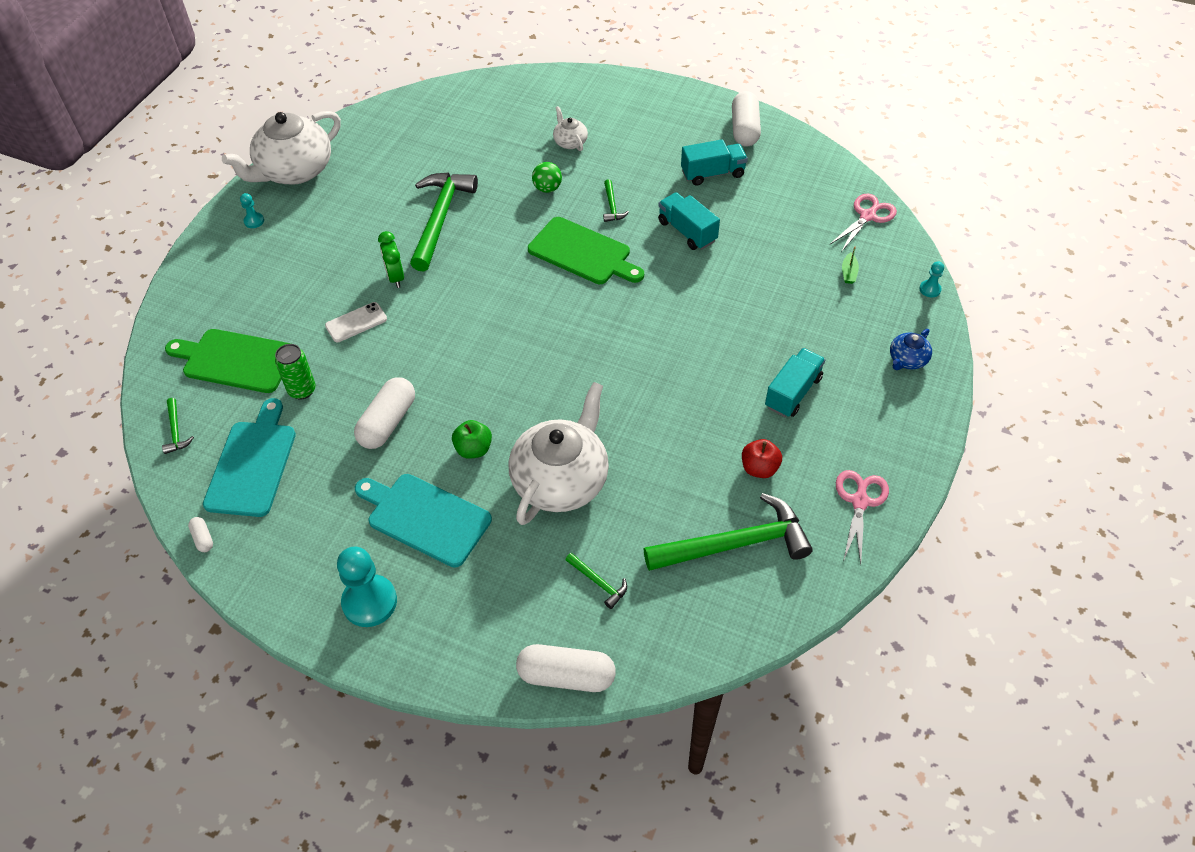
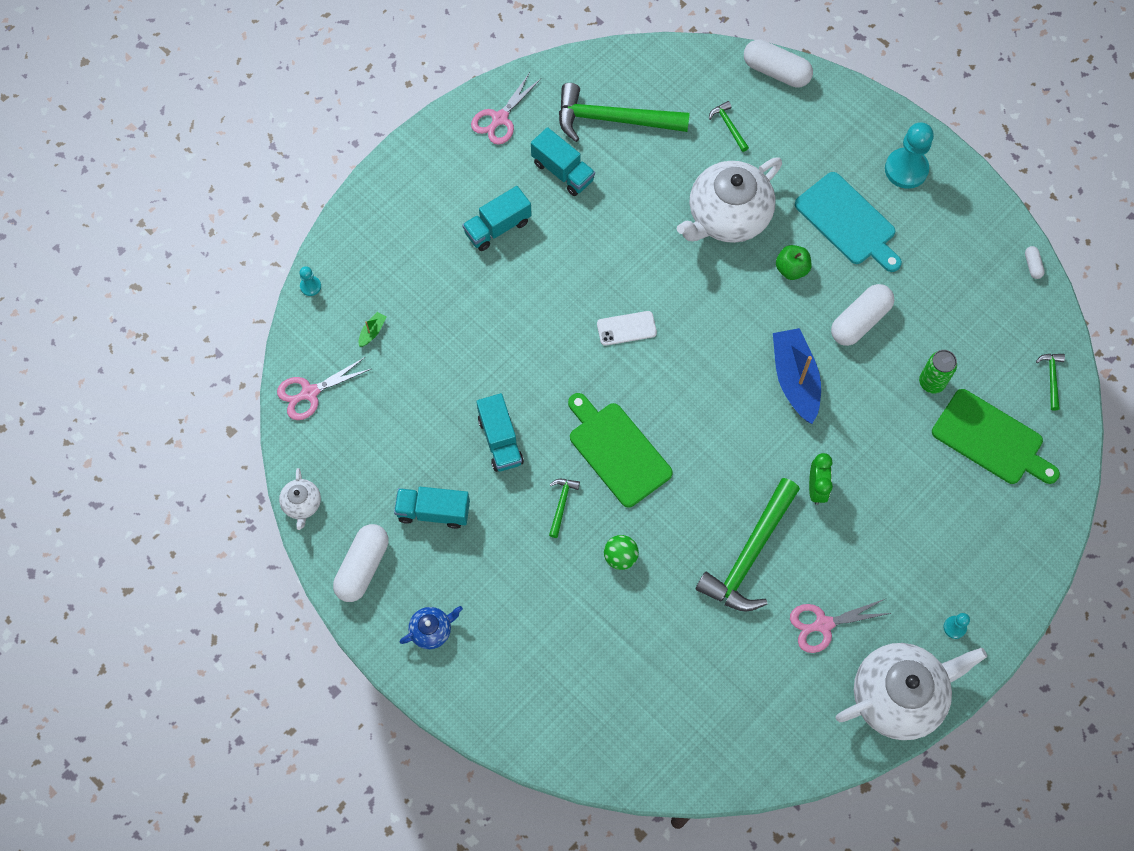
camera: 160 degrees left, 15 degrees up
(252, 464) = (985, 320): turquoise cutting board -> none
(356, 322) = (867, 444): white phone -> white phone (626, 328)
(365, 194) = (823, 624): none -> pink scissors
(439, 352) = (795, 380): none -> blue boat
(570, 142) = (568, 622): white teapot -> white teapot (302, 504)
(759, 468) = (563, 171): red apple -> turquoise truck
(907, 360) = (381, 223): blue teapot -> blue teapot (431, 630)

